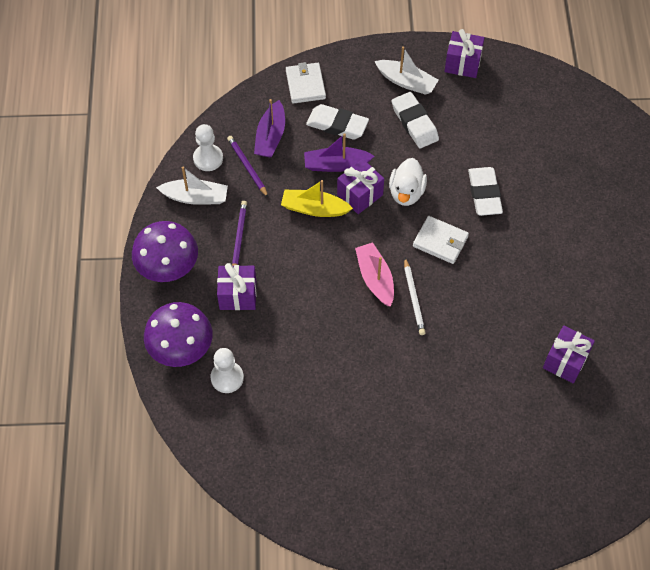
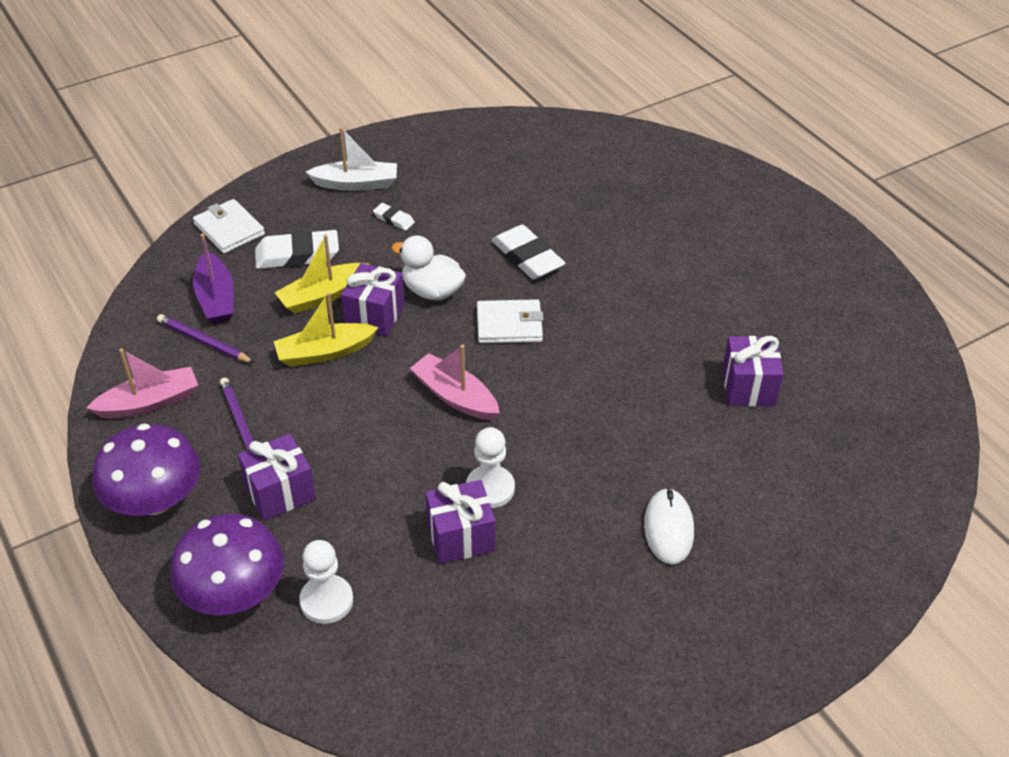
camera: 30 degrees left, 15 degrees down
(195, 197) = (149, 403): white boat -> pink boat
(208, 158) = (142, 353): white pawn -> white pawn (490, 488)
(336, 165) = (323, 296): purple boat -> yellow boat
(406, 192) = (432, 291): white duck -> white duck turned 135 degrees clockwise
(413, 298) = (519, 398): white pencil -> none
(414, 123) = (394, 219): white eraser -> white eraser, size x0.50
(447, 432) = (668, 528): none -> white mouse
(462, 63) = (412, 145): purple gift -> purple gift (461, 537)

